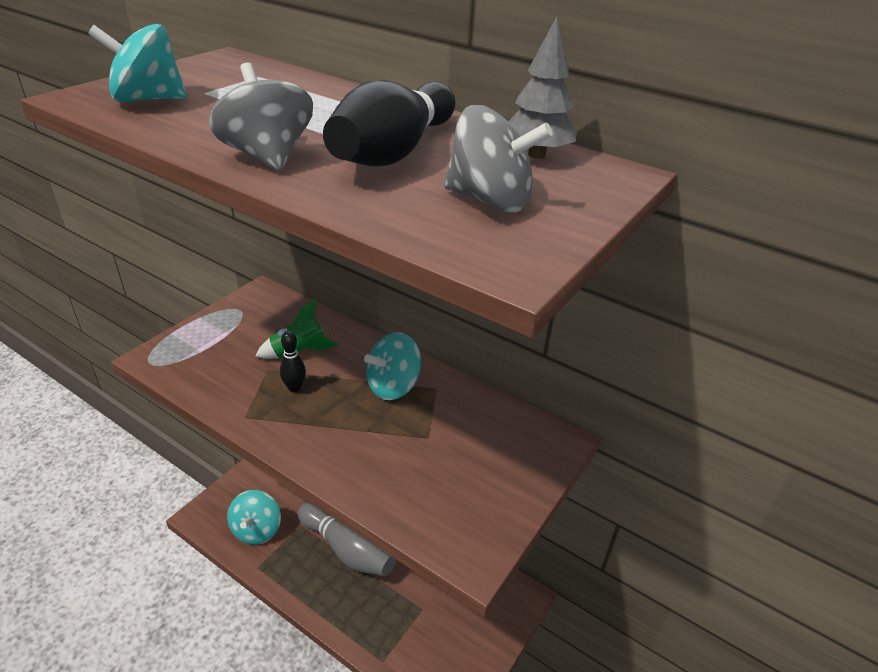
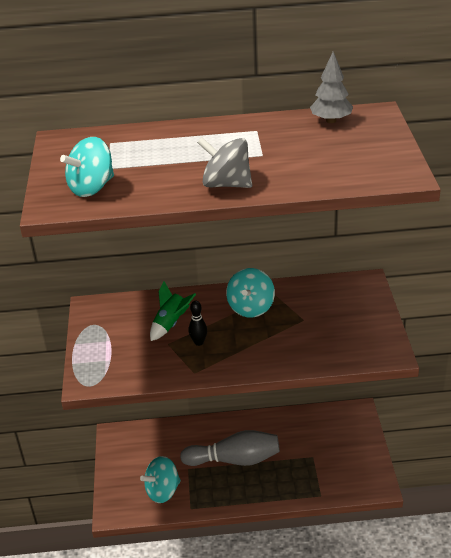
camera: 35 degrees left, 0 degrees up
(257, 530) = (163, 491): turquoise spinning top -> turquoise spinning top turned 90 degrees clockwise
(394, 152) = (272, 151): black bowling pin -> none
(490, 201) = (353, 154): grey spinning top -> none

